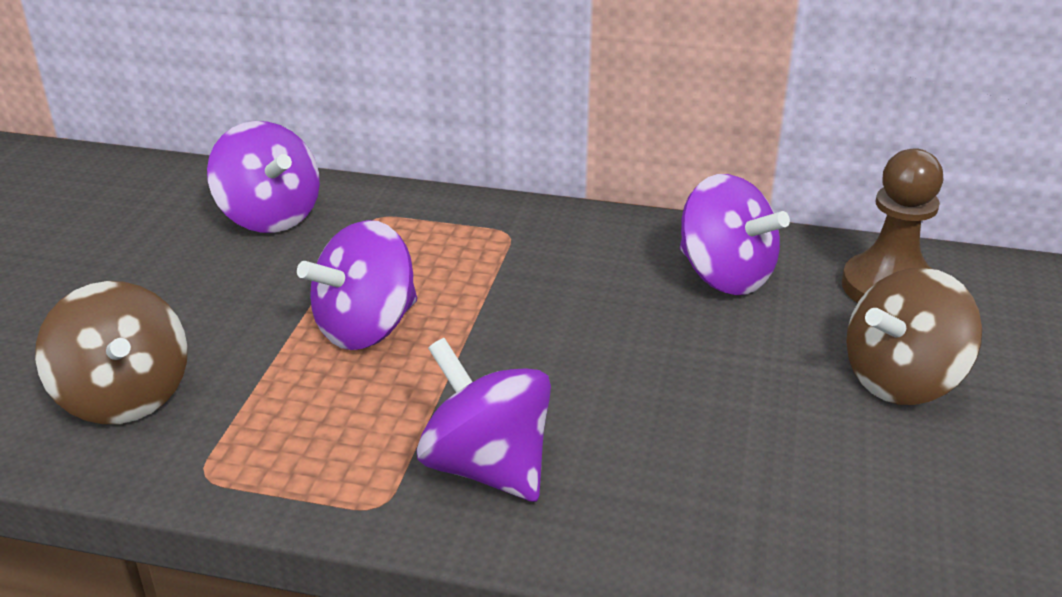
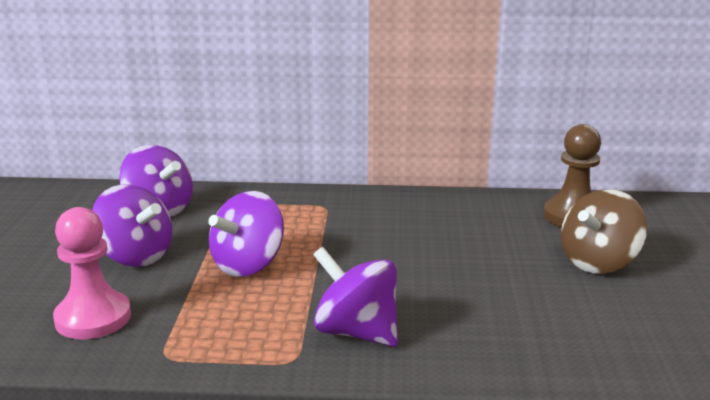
camera: 10 degrees left, 10 degrees down
(124, 397) = (93, 318): brown spinning top -> pink pawn
(725, 276) = (471, 218): purple spinning top -> purple spinning top (135, 256)

